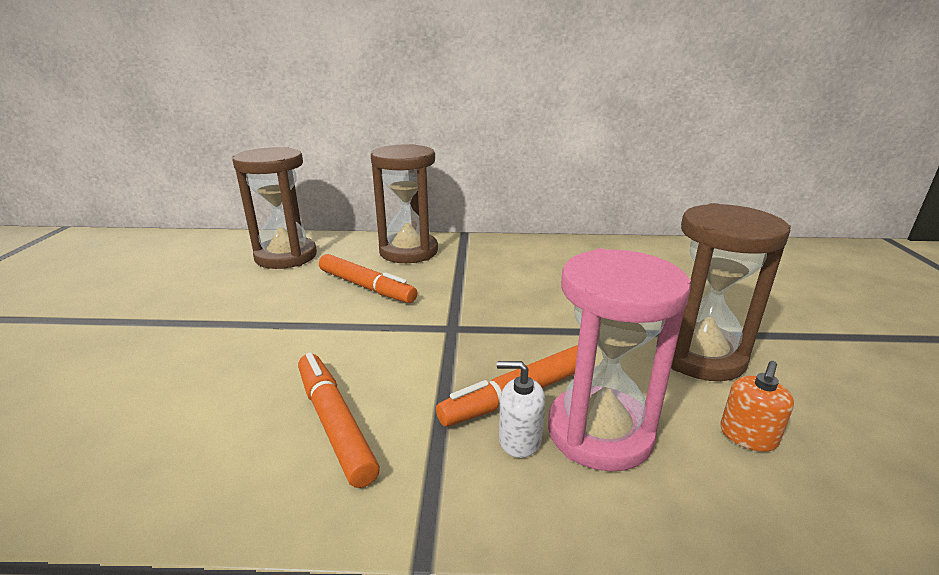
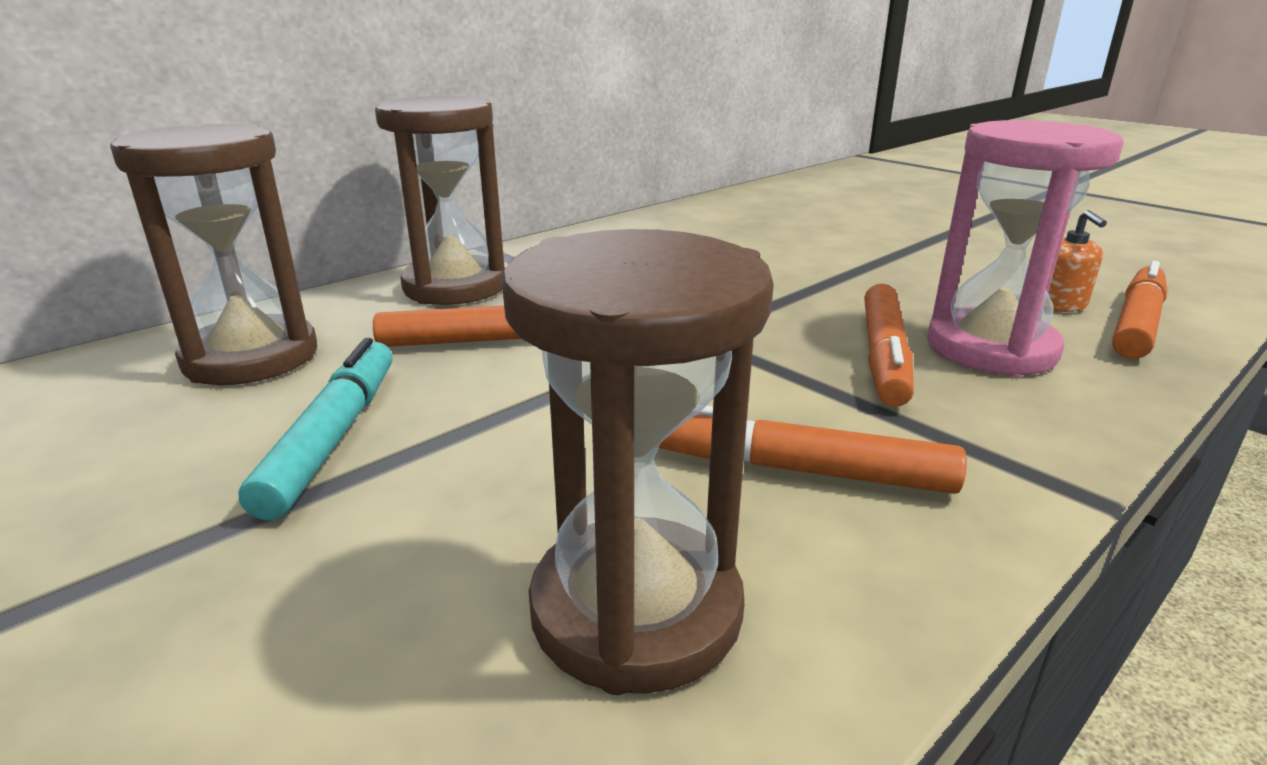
camera: 45 degrees left, 0 degrees up
(243, 304) = (334, 437): none -> turquoise marker
(519, 439) = (960, 384): white soap dispenser -> none
(700, 356) = (928, 270): brown hourglass -> brown hourglass (636, 610)
(787, 491) = (1137, 324): none -> orange marker

